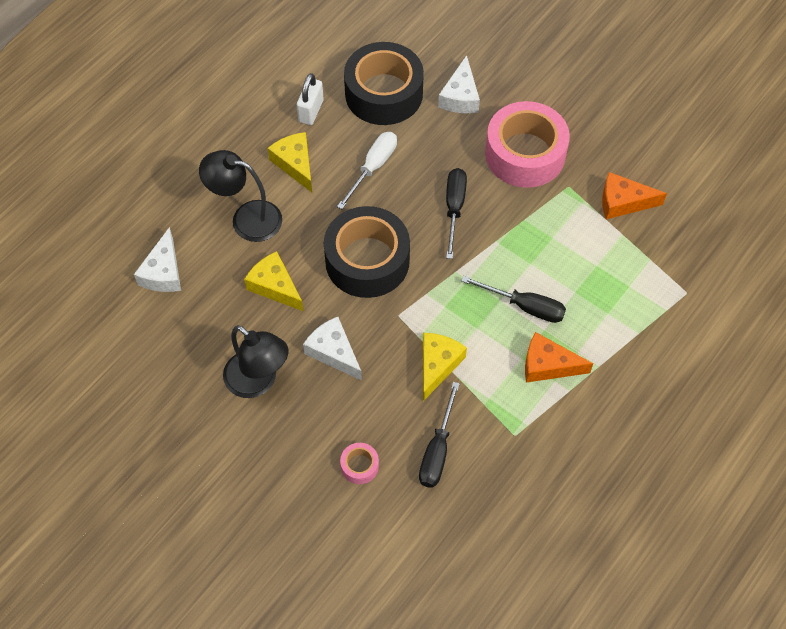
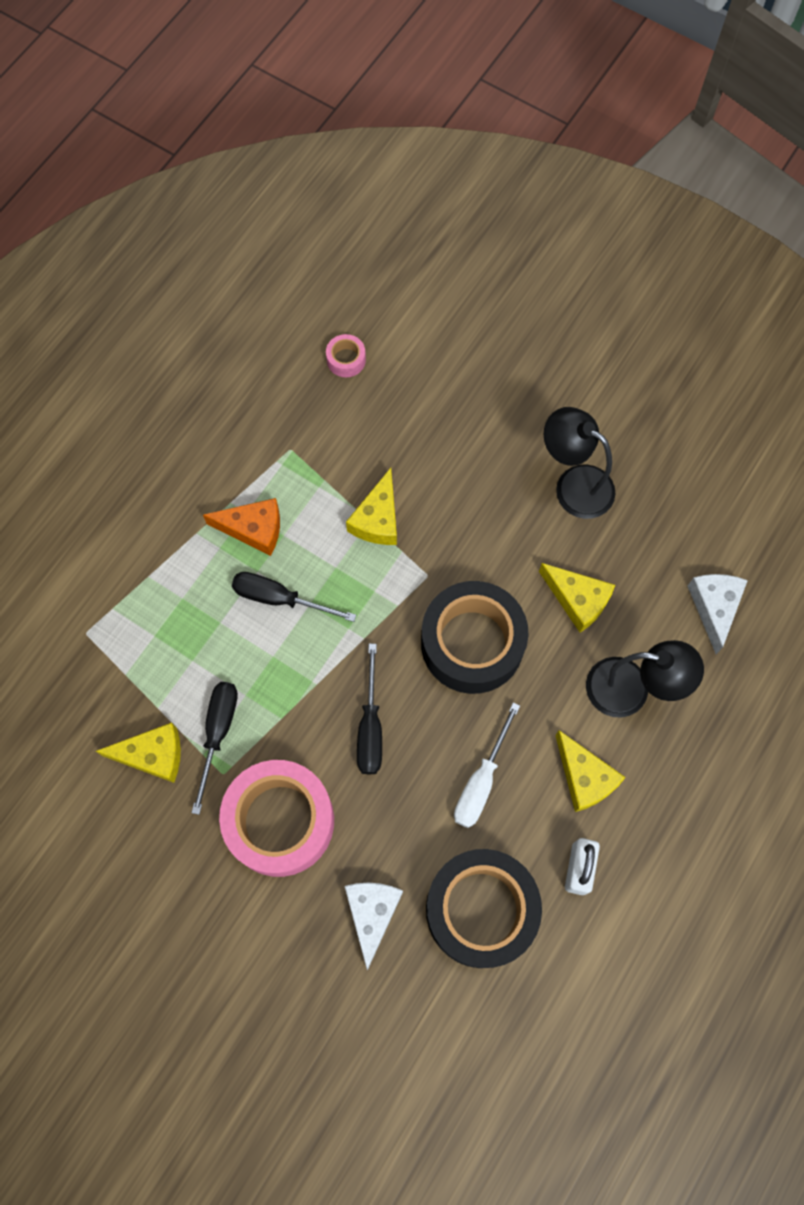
camera: 175 degrees right, 10 degrees up
(333, 352) = (496, 525): white cheese -> none
(359, 466) = (451, 405): pink tape -> pink tape (346, 360)
(437, 450) = (371, 427): black screwdriver -> black screwdriver (218, 733)
(623, 202) = (153, 755): orange cheese -> yellow cheese

